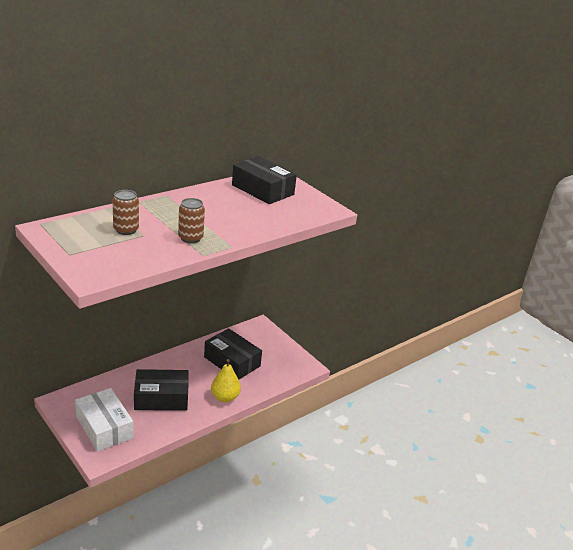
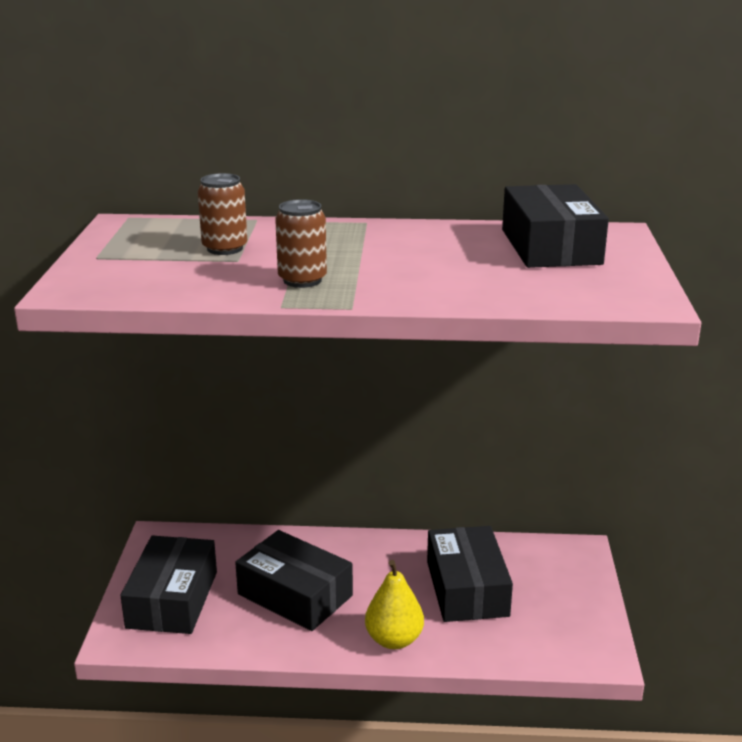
camera: 45 degrees right, 5 degrees down
(104, 427) = (172, 599): white box -> black box

